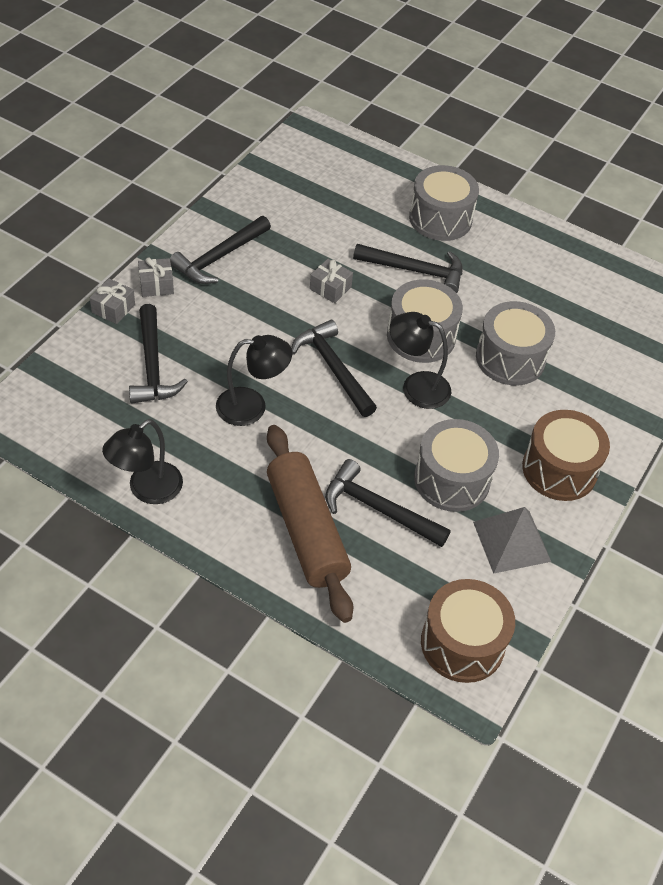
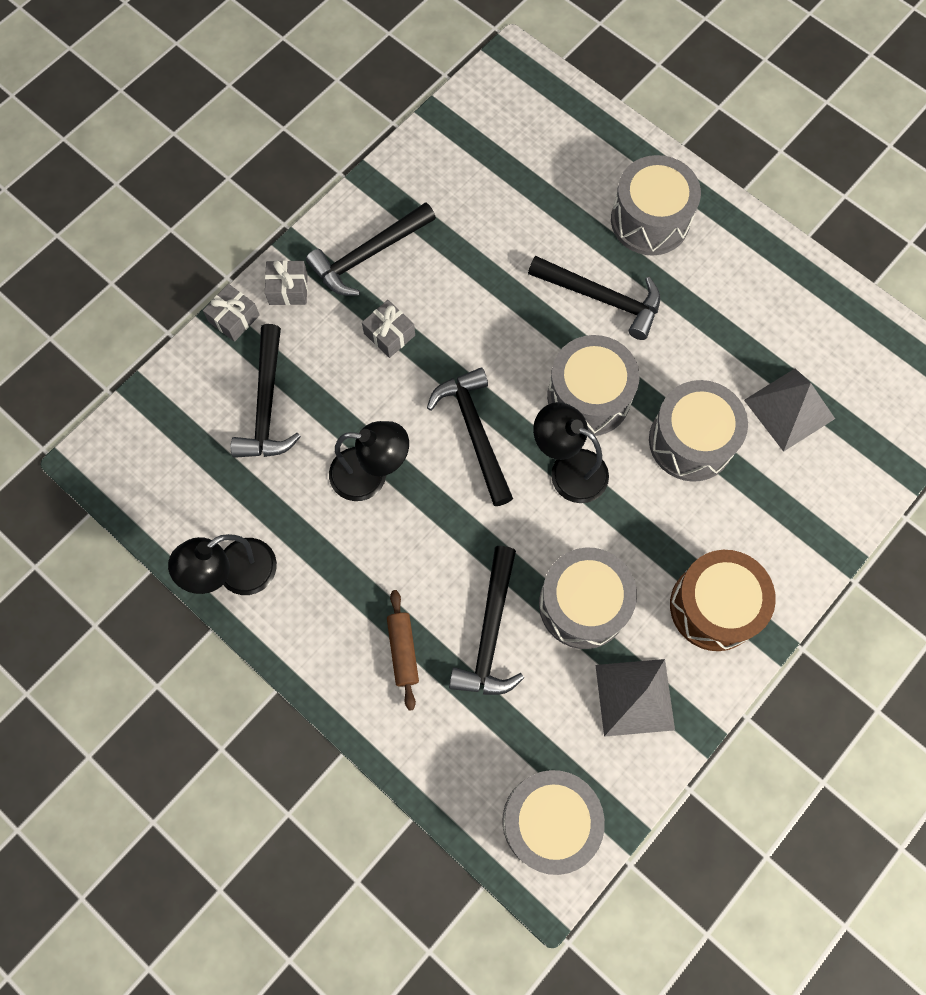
camera: 15 degrees right, 20 degrees up
(306, 530) = (403, 651): brown rolling pin -> brown rolling pin, size x0.45
(330, 288) = (493, 314): grey gift -> grey gift (389, 334)
(378, 508) = (490, 633): black hammer -> black hammer turned 120 degrees counterclockwise
(462, 643) = (549, 821): brown drum -> grey drum
(581, 330) = (789, 409): none -> grey pyramid

